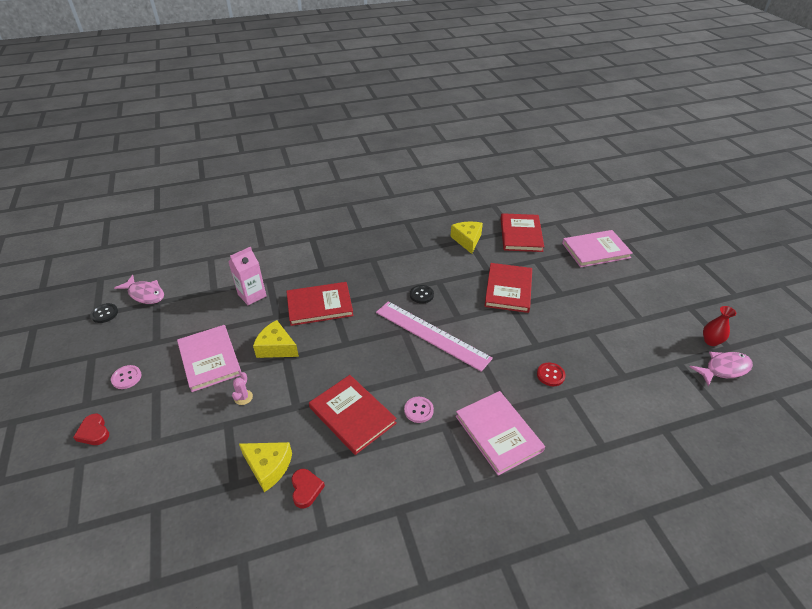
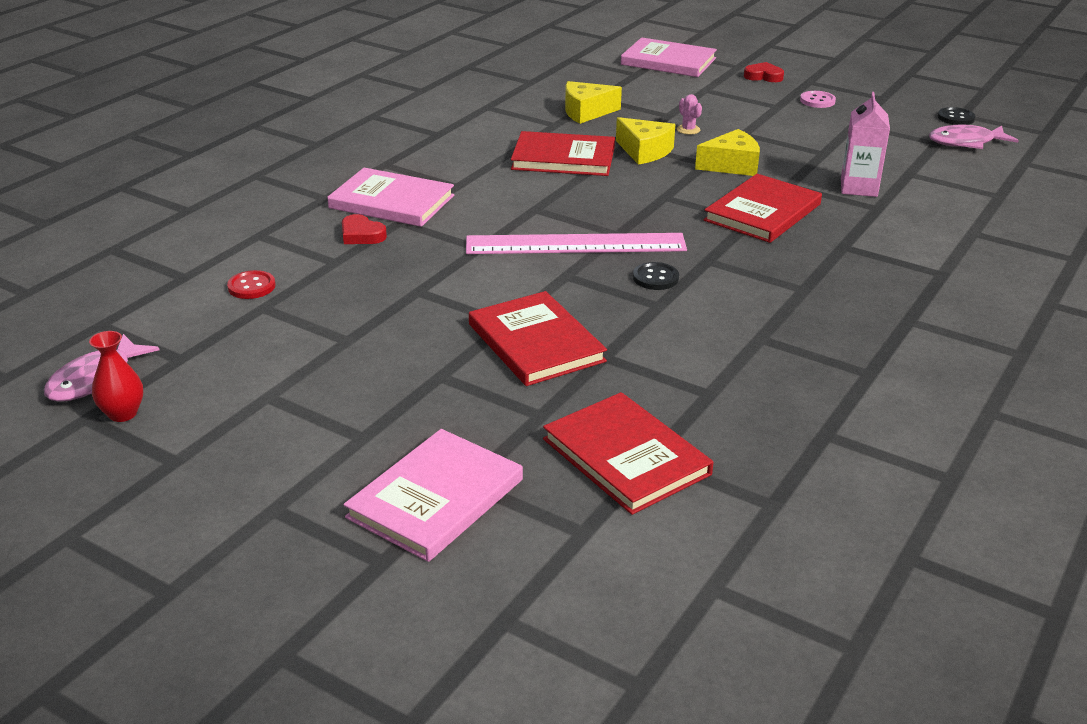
camera: 140 degrees right, 10 degrees down
(209, 359) = (776, 135): pink book -> pink book (668, 61)
(306, 489) = (534, 115): red heart -> red heart (361, 235)
(418, 410) = (500, 185): pink button -> none
(467, 240) = (709, 391): yellow cheese -> yellow cheese (644, 151)
(550, 375) = (371, 269): red button -> red button (251, 286)

